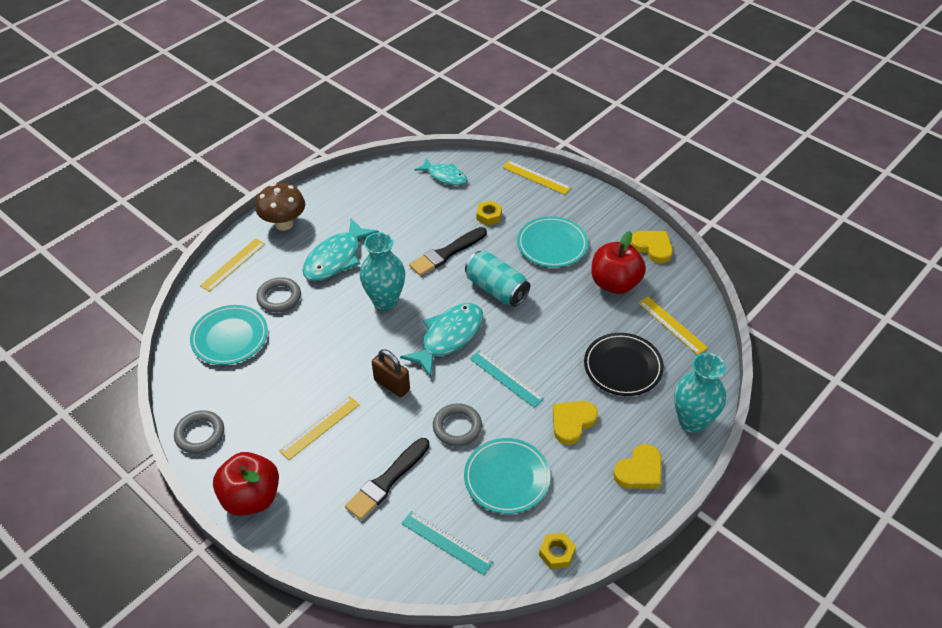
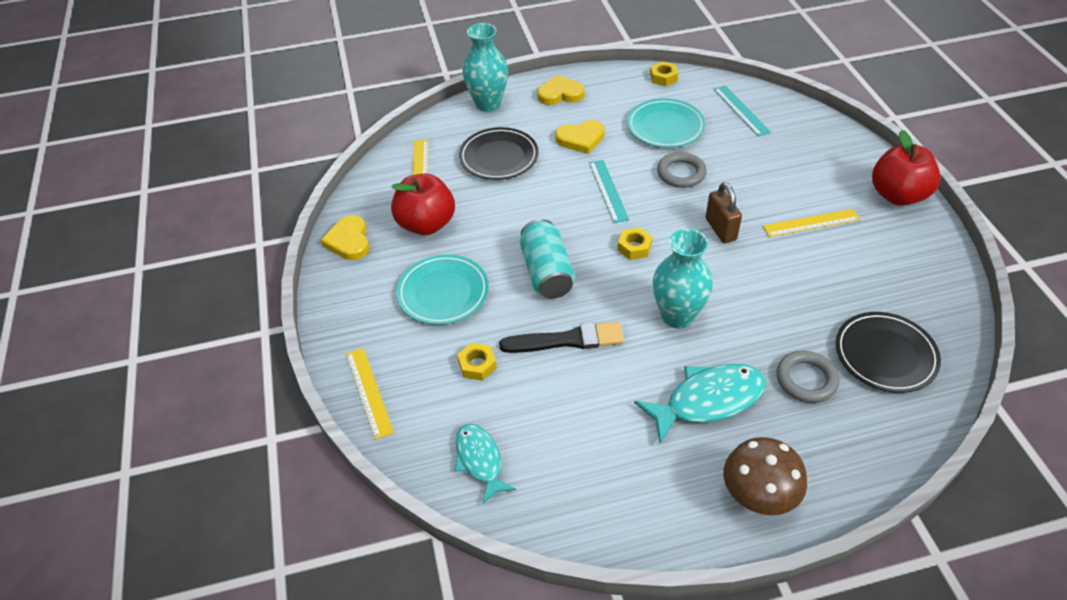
camera: 145 degrees left, 0 degrees up
(200, 434) = (940, 265): grey ring -> none
(230, 337) = (885, 355): turquoise plate -> black plate
(233, 264) = (856, 461): yellow ruler -> none
(387, 481) = (767, 161): black brush -> none
(449, 337) = (634, 247): turquoise fish -> yellow nut

